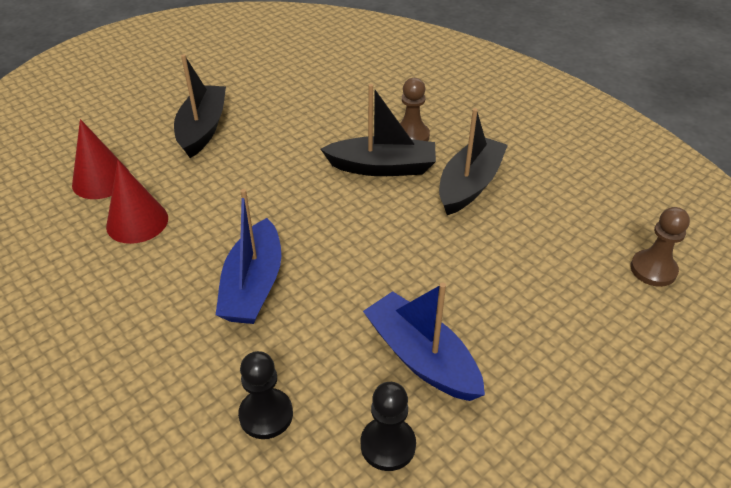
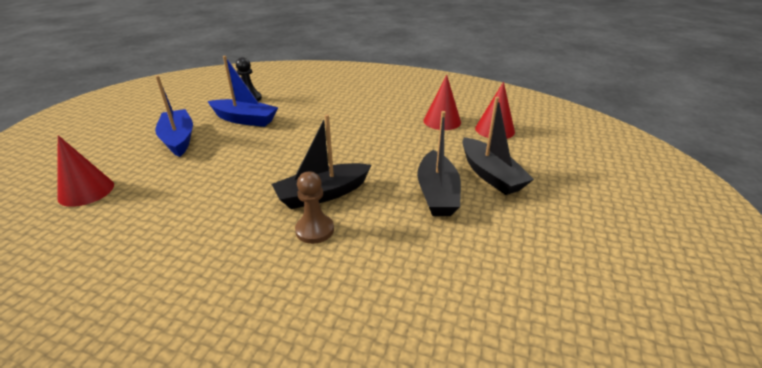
camera: 150 degrees right, 10 degrees down
(253, 285) = (349, 118): blue boat -> blue boat (178, 139)
(266, 415) = (304, 93): black pawn -> none
(469, 185) = (241, 204): black boat -> black boat (437, 193)
(653, 269) = (86, 191): brown pawn -> red cone

